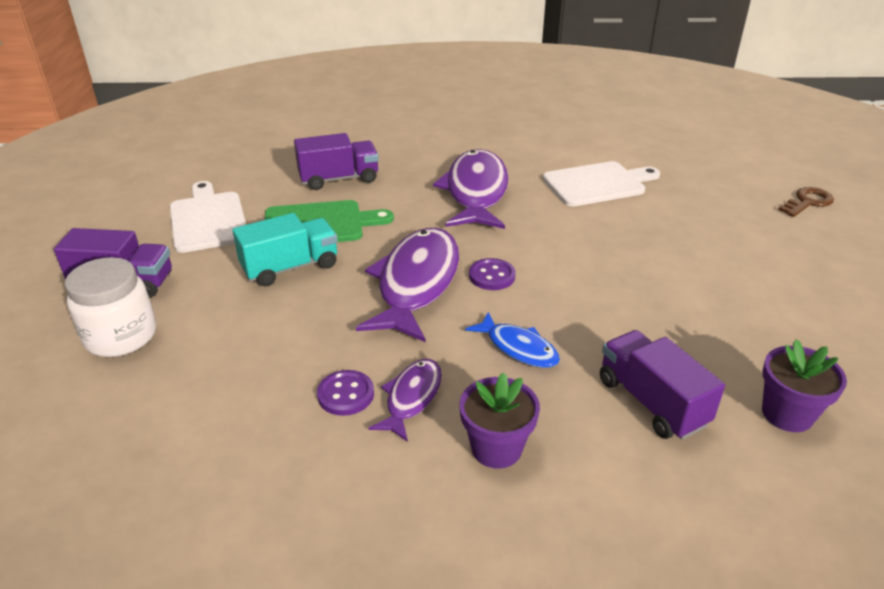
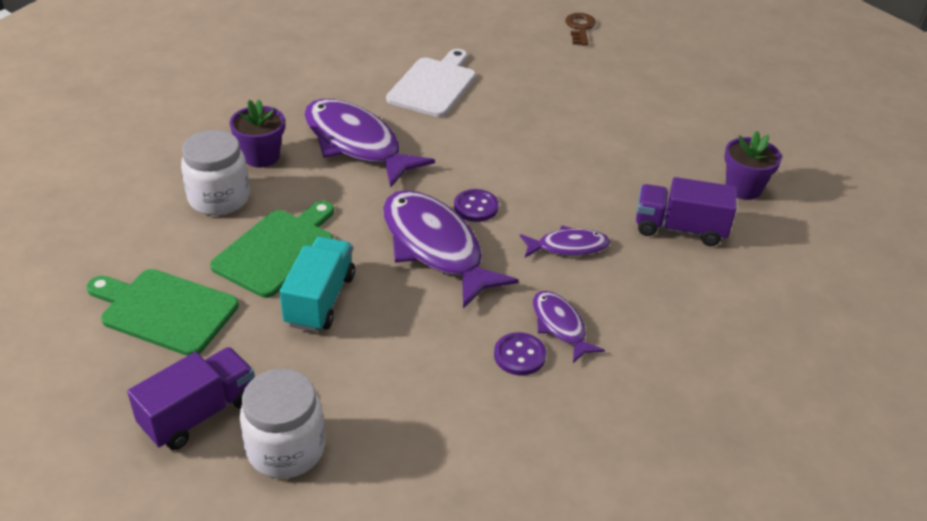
camera: 50 degrees left, 5 degrees up
(208, 219) = (164, 311): white cutting board -> green cutting board
(339, 179) = (219, 199): purple truck -> white jar
(496, 448) = (648, 317): purple flower pot -> purple flower pot (261, 156)
(518, 347) = (568, 247): blue fish -> purple fish

